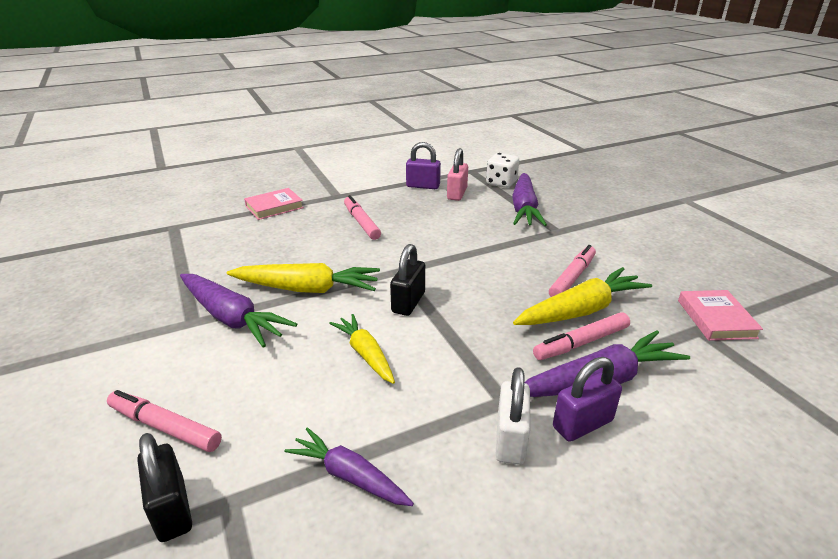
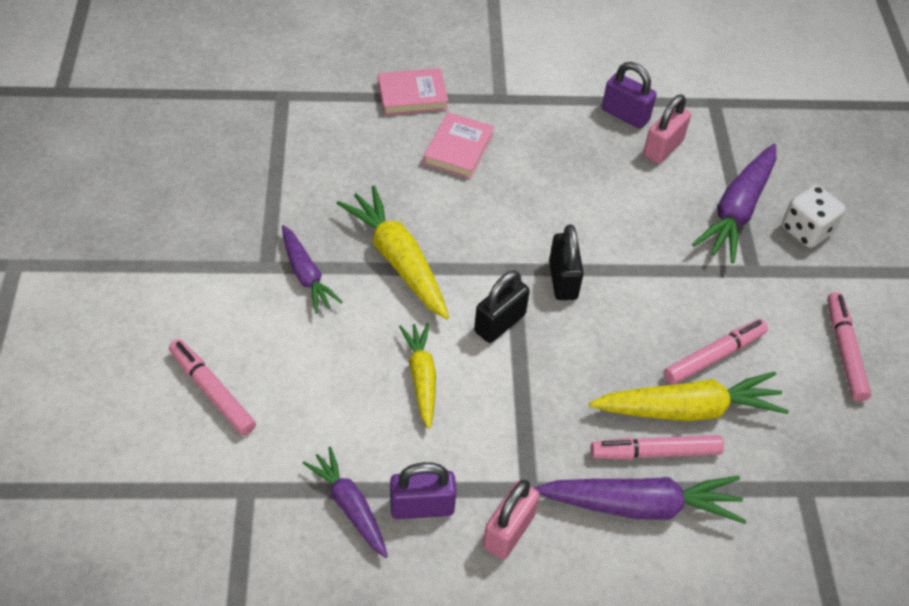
camera: 20 degrees right, 20 degrees up
(172, 509) = (200, 477): black padlock -> black padlock (563, 280)
(231, 318) = (306, 275): purple carrot -> purple carrot, size x0.63
(307, 289) = (398, 260): yellow carrot -> yellow carrot turned 150 degrees counterclockwise
(361, 223) = (508, 165): pink marker -> pink marker (844, 351)
(501, 183) = (740, 145): white dice -> white dice (806, 230)
(510, 439) = (508, 531): white padlock -> pink padlock
(582, 424) = (587, 544): purple padlock -> purple padlock (422, 507)
(716, 319) = (839, 482): pink book -> pink book (458, 149)

